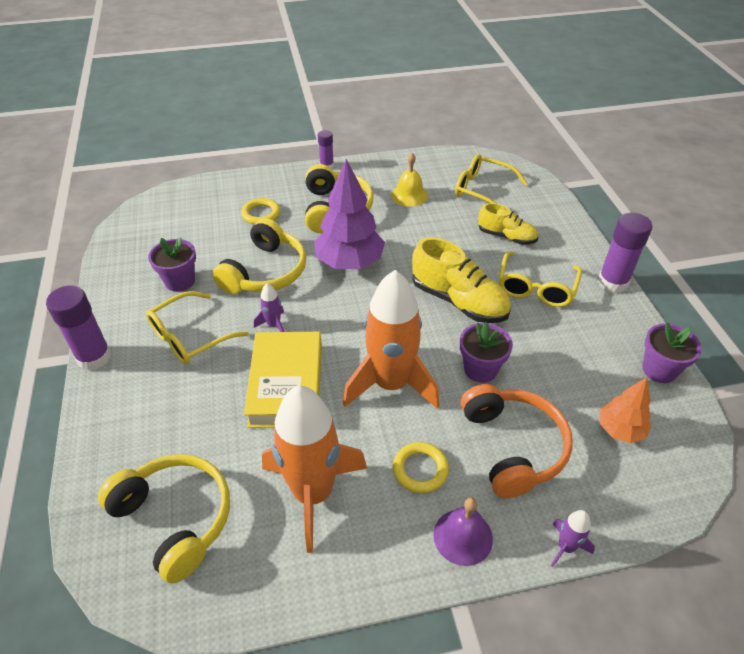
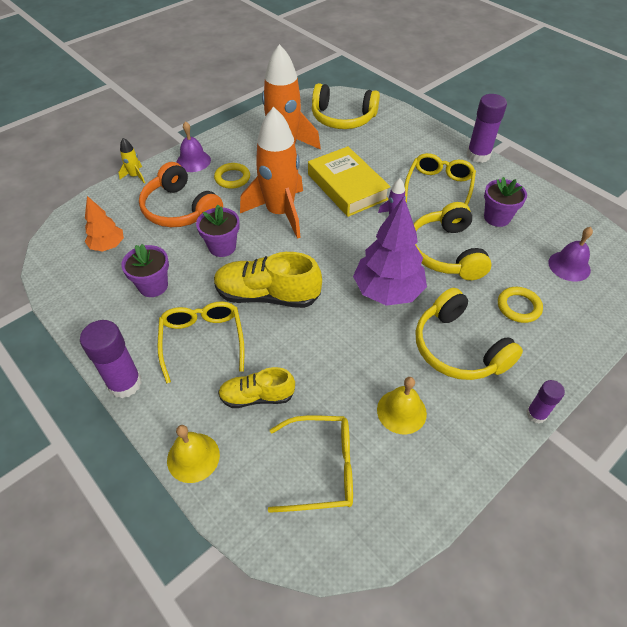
camera: 150 degrees right, 5 degrees up
(183, 222) = (569, 266): none -> purple bell
(566, 547) = (135, 176): purple rocket -> yellow rocket
(567, 222) = (193, 457): none -> yellow bell
(659, 370) = (76, 303): purple flower pot -> purple flower pot (153, 286)

